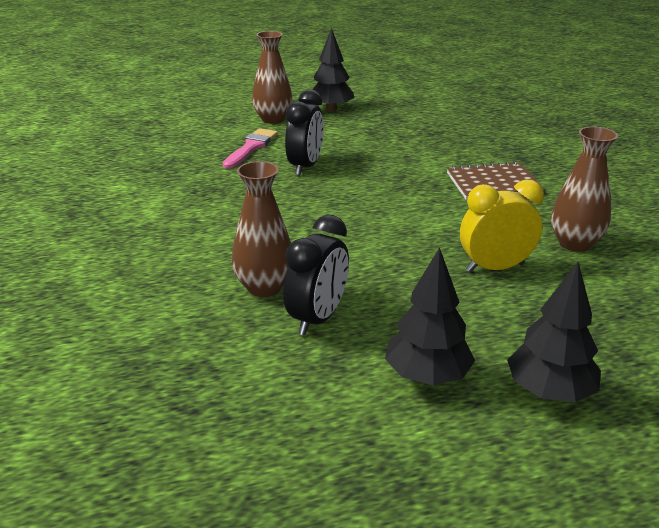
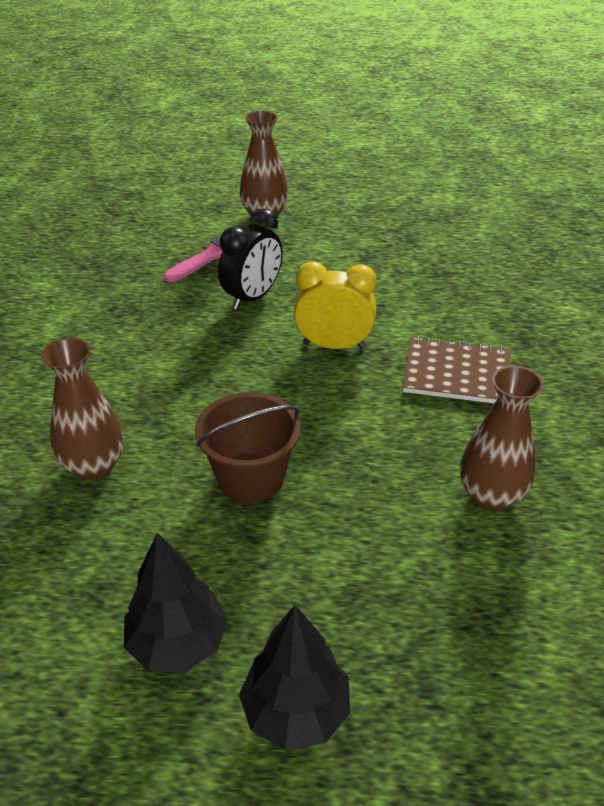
camera: 20 degrees right, 10 degrees up
(318, 318) = (119, 526): black clock -> none
(331, 109) = (342, 211): black tree -> none
(396, 268) = (250, 477): none -> brown bucket
(495, 267) = (364, 507): yellow clock -> yellow clock (334, 345)

